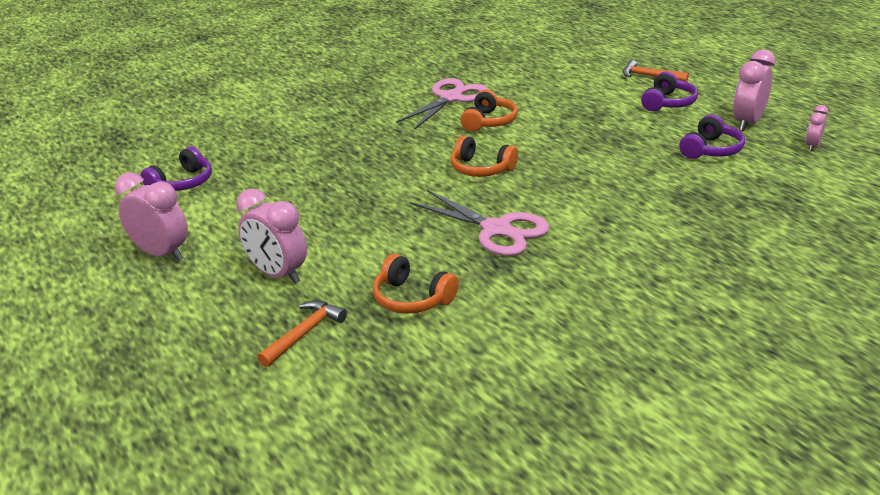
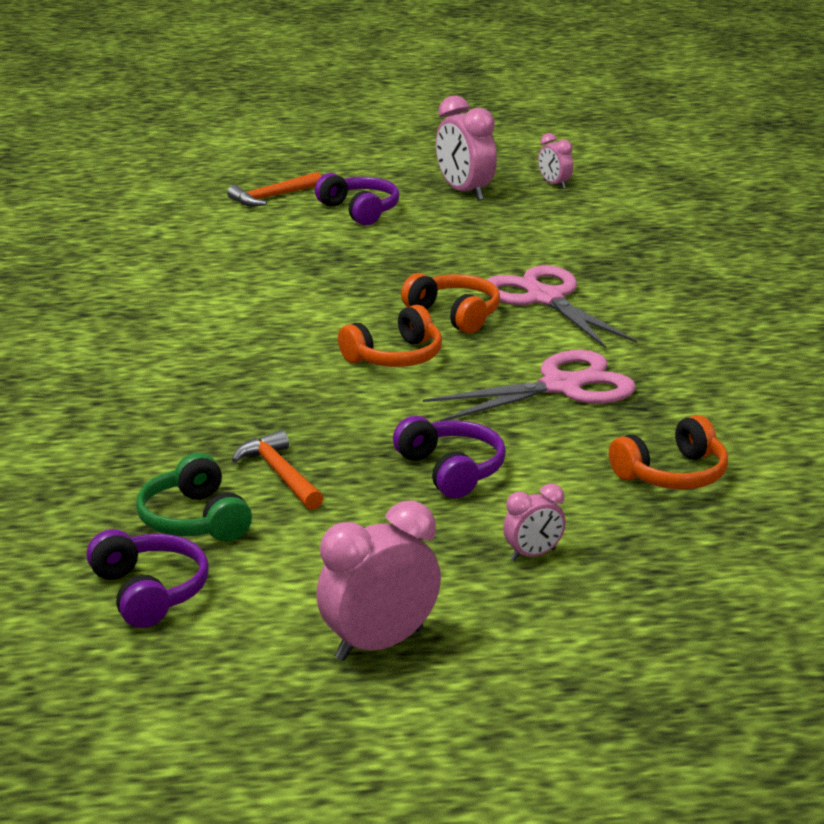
camera: 65 degrees left, 5 degrees down
(255, 172) = (194, 520): none -> green headphones
(278, 274) = (533, 555): pink clock -> pink clock, size x0.54
(304, 333) = (695, 561): orange hammer -> orange hammer (280, 474)
(450, 98) = (149, 323): pink scissors -> pink scissors (545, 299)
(489, 122) = (264, 318): orange headphones -> orange headphones (455, 314)
(711, 150) = (505, 228): purple headphones -> purple headphones (451, 470)

